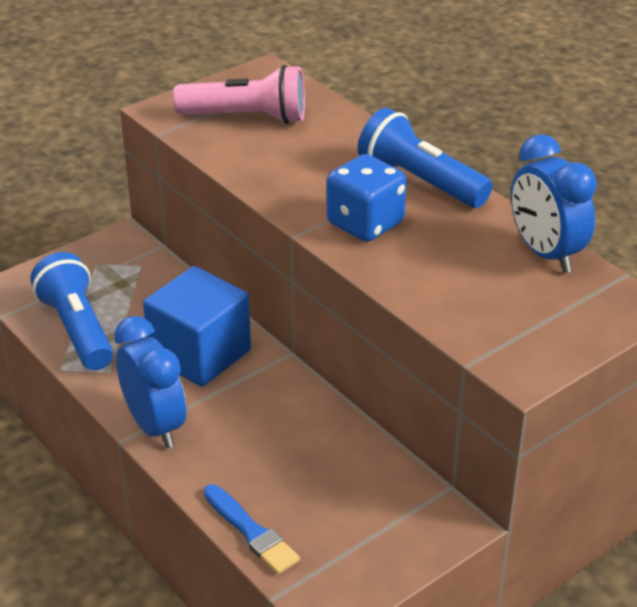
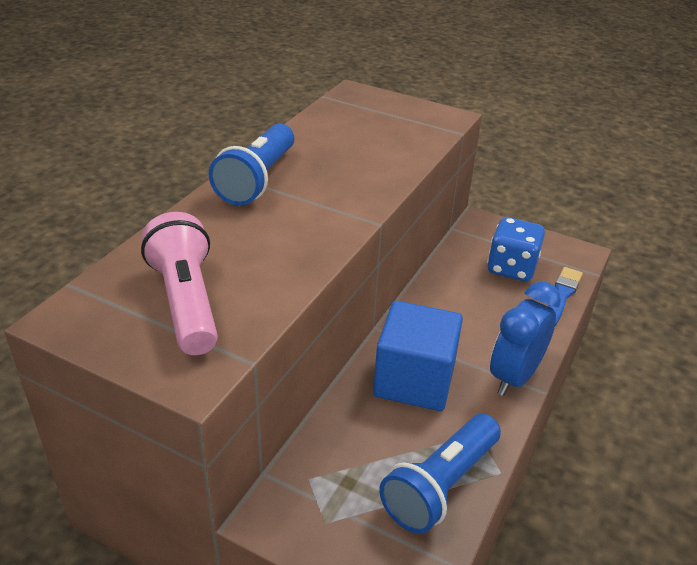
camera: 115 degrees left, 0 degrees up
(365, 224) = (337, 193): blue dice -> blue dice (511, 268)
(545, 253) = (321, 121): blue clock -> none

